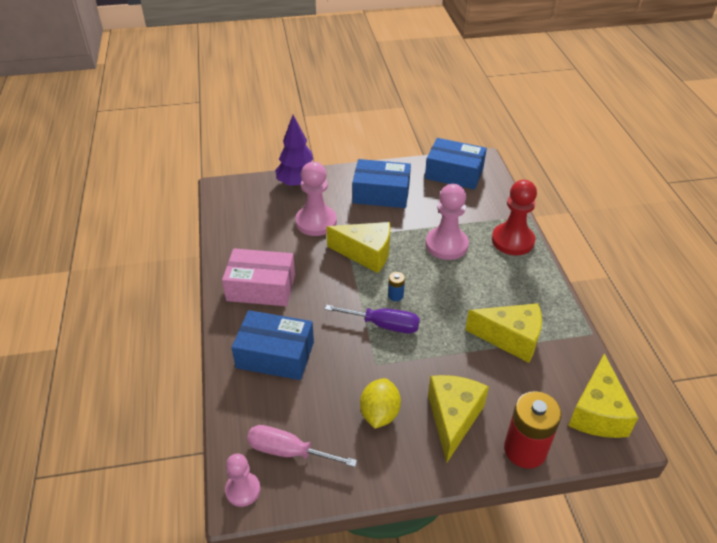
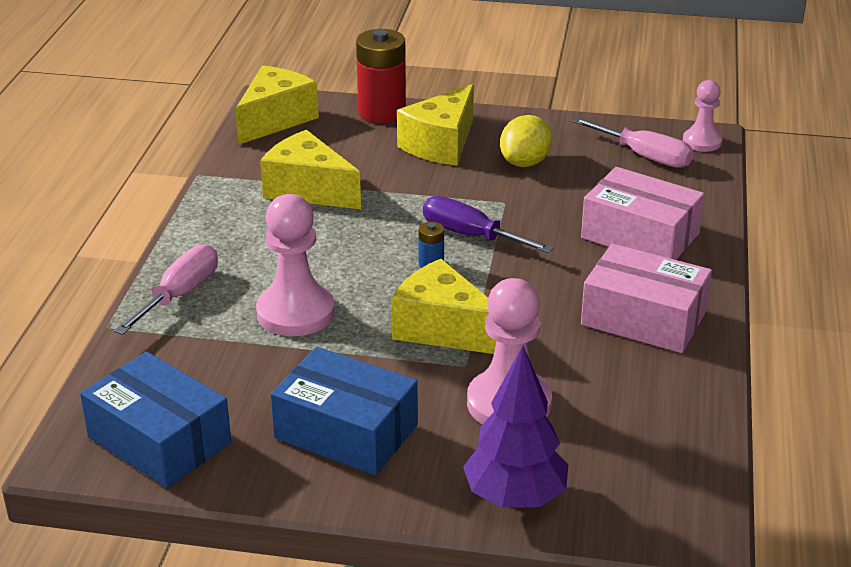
camera: 160 degrees left, 10 degrees down
(275, 355) = (640, 235): blue box -> pink box
(512, 240) = (179, 295): red pawn -> pink screwdriver

